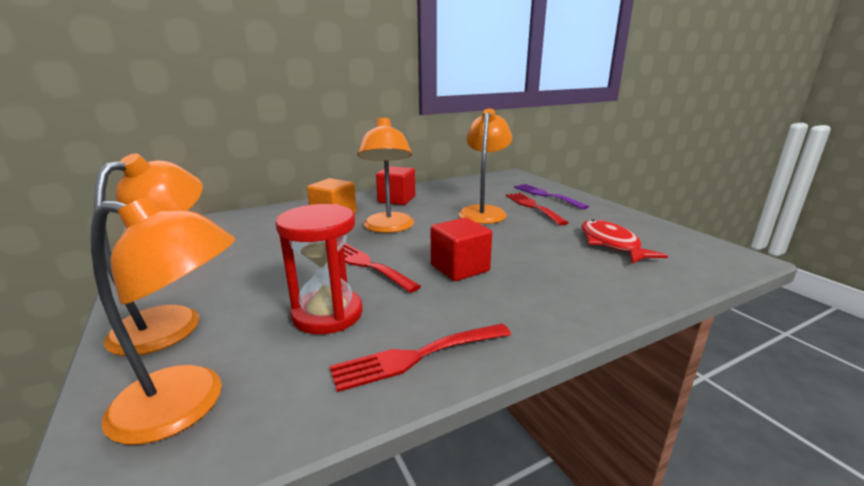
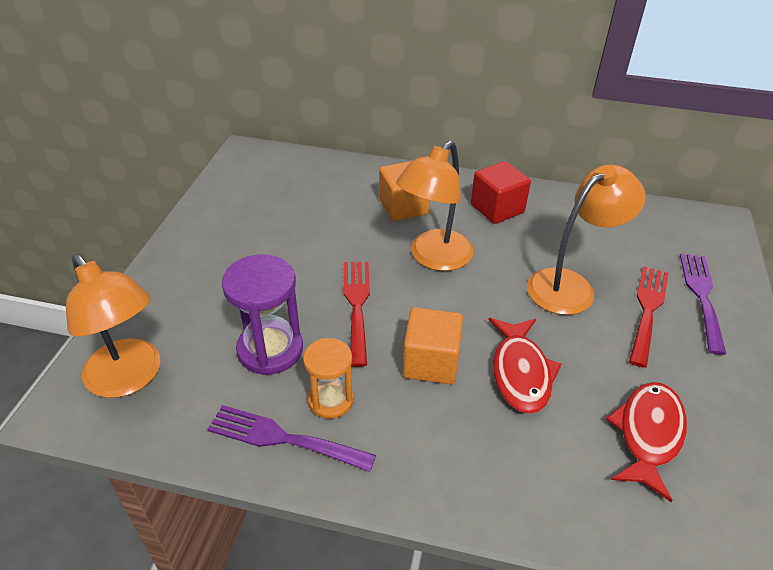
camera: 40 degrees right, 20 degrees up
(171, 320) = (176, 288): orange lamp -> none
(327, 314) = (270, 349): red hourglass -> purple hourglass
(416, 356) = (283, 439): red fork -> purple fork
(421, 316) = (330, 400): none -> orange hourglass
(460, 268) = (431, 362): red cube -> orange cube
(516, 250) = (520, 372): none -> red fish

